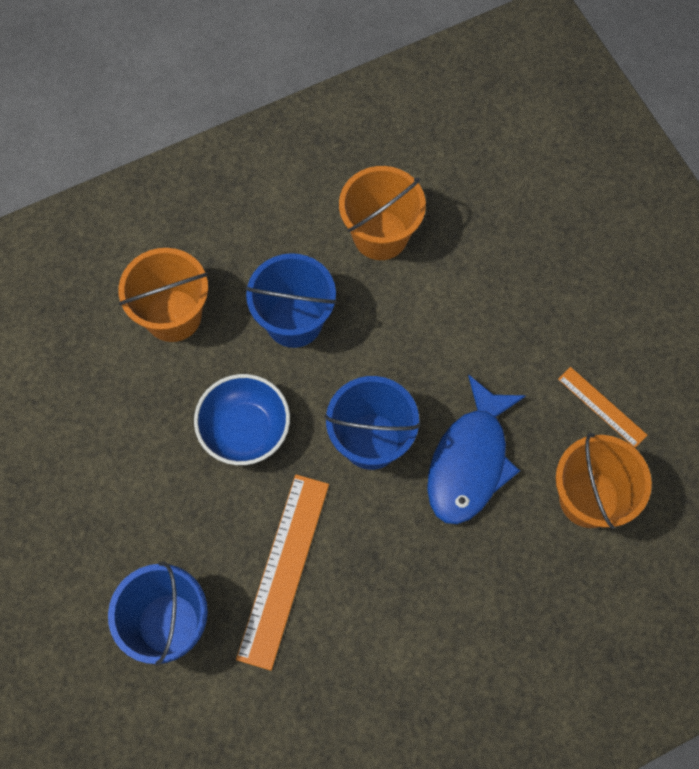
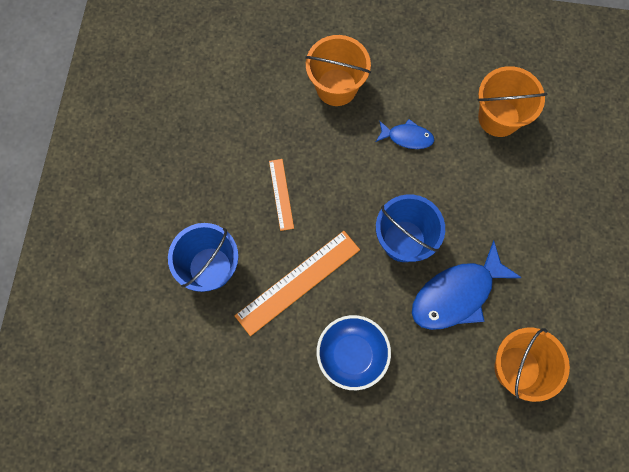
camera: 35 degrees right, 5 degrees up
(245, 430) = (332, 184): blue bowl -> blue bowl (352, 355)
(294, 321) = (407, 137): blue bucket -> blue fish
(602, 407) = (567, 317): orange ruler -> orange ruler (281, 194)

